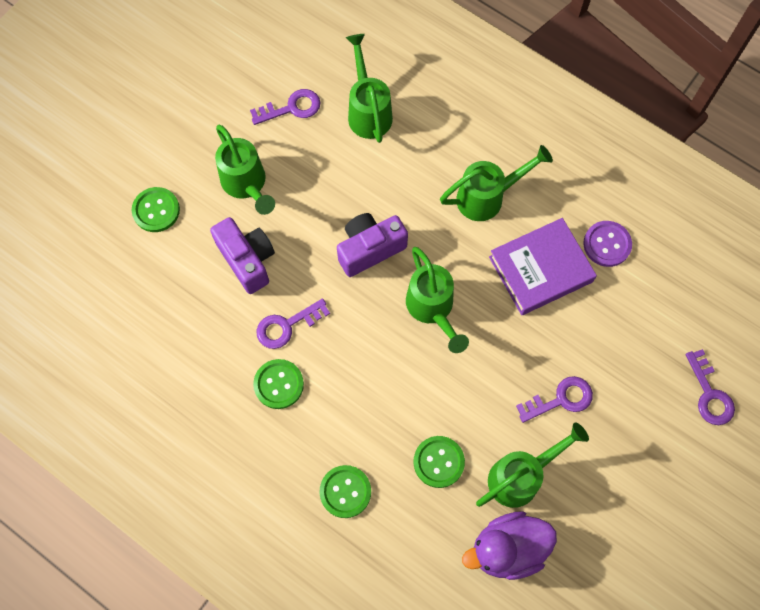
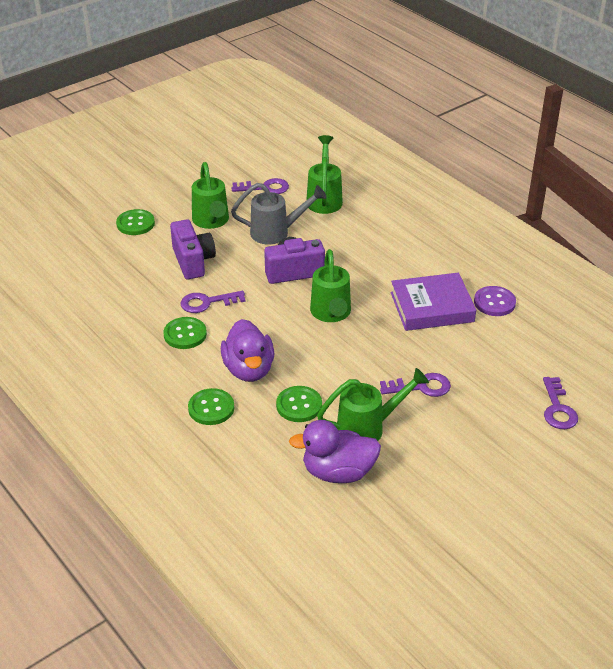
camera: 15 degrees right, 30 degrees down
(330, 185) = (277, 232): none -> grey watering can
(368, 421) = (249, 369): none -> purple duck
(488, 197) = (403, 259): green watering can -> none

